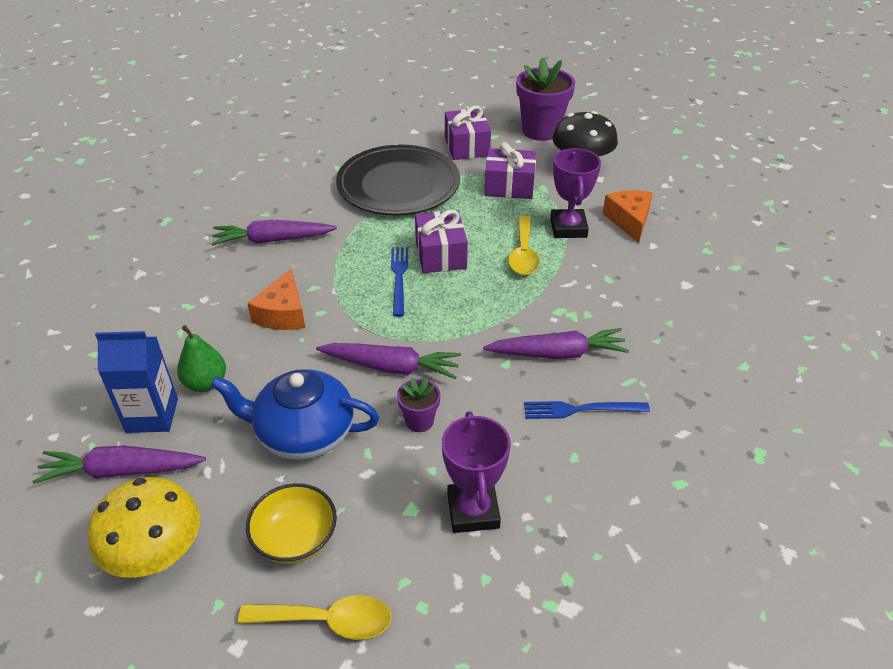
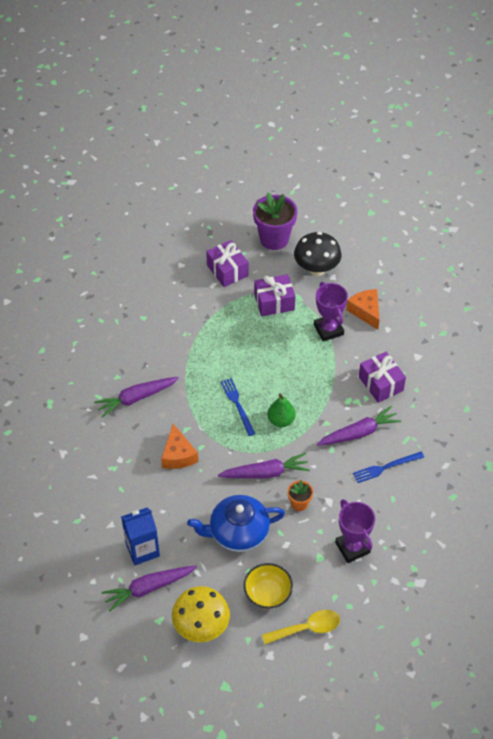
camera: 20 degrees left, 10 degrees up
(206, 383) = (160, 519): green pear -> green pear (281, 420)
(398, 185) = (196, 323): black plate -> none
(419, 421) = (299, 503): purple flower pot -> orange flower pot
(440, 255) = (255, 377): purple gift -> purple gift (380, 383)
(523, 253) = (308, 361): yellow spoon -> none

